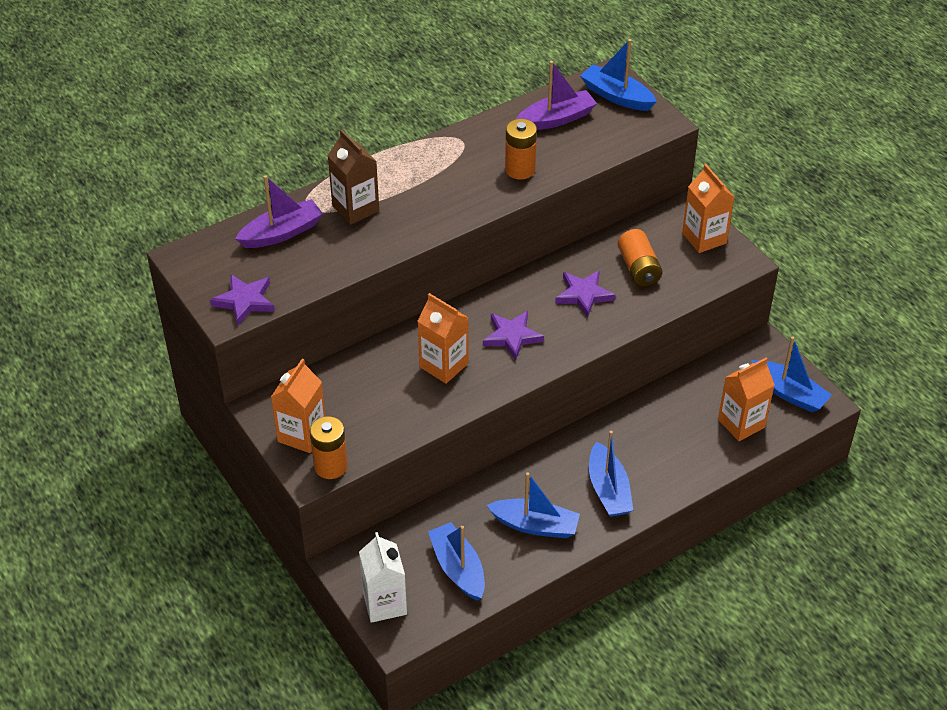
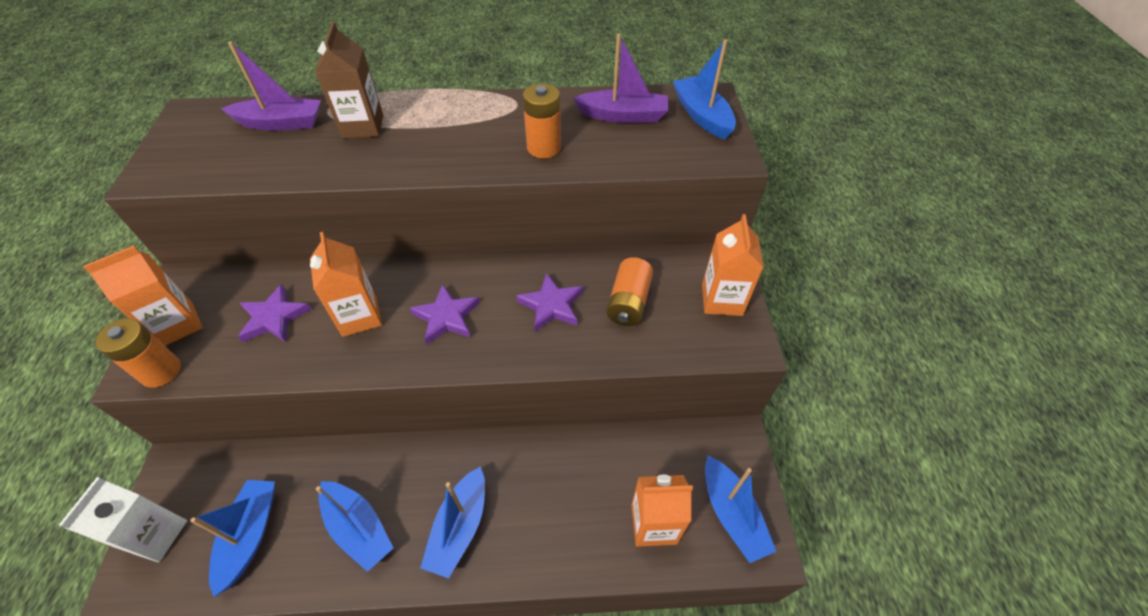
camera: 30 degrees right, 5 degrees up
(245, 301) = (177, 169): purple star -> purple star (274, 318)

